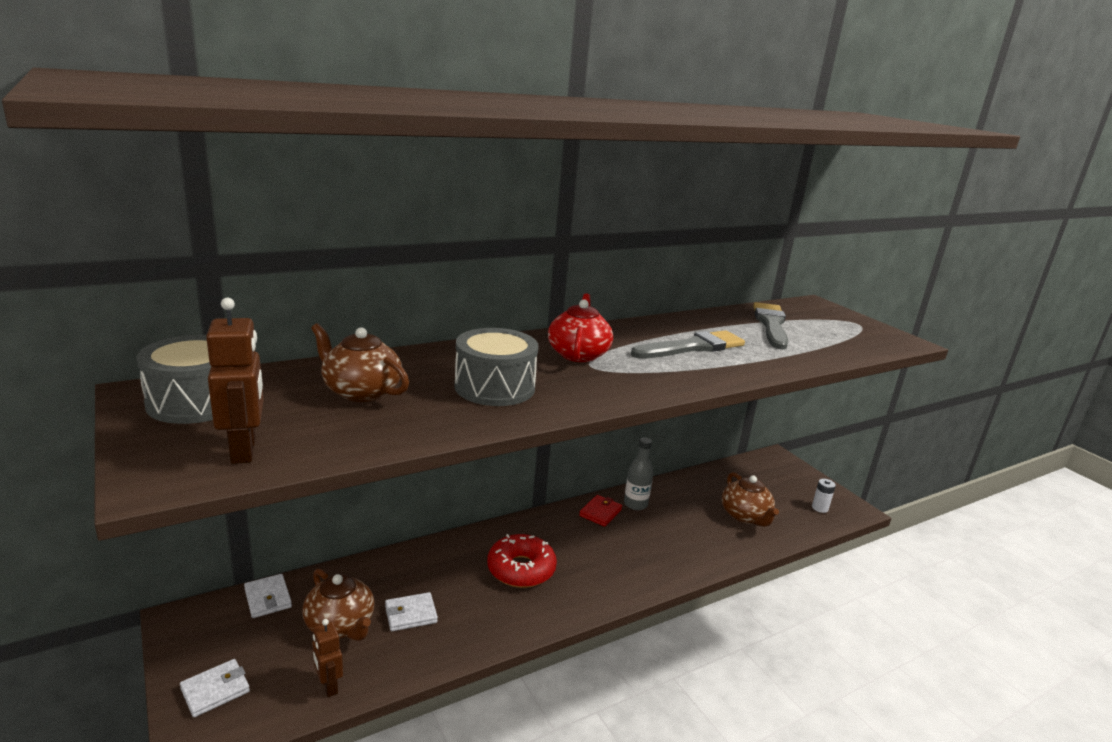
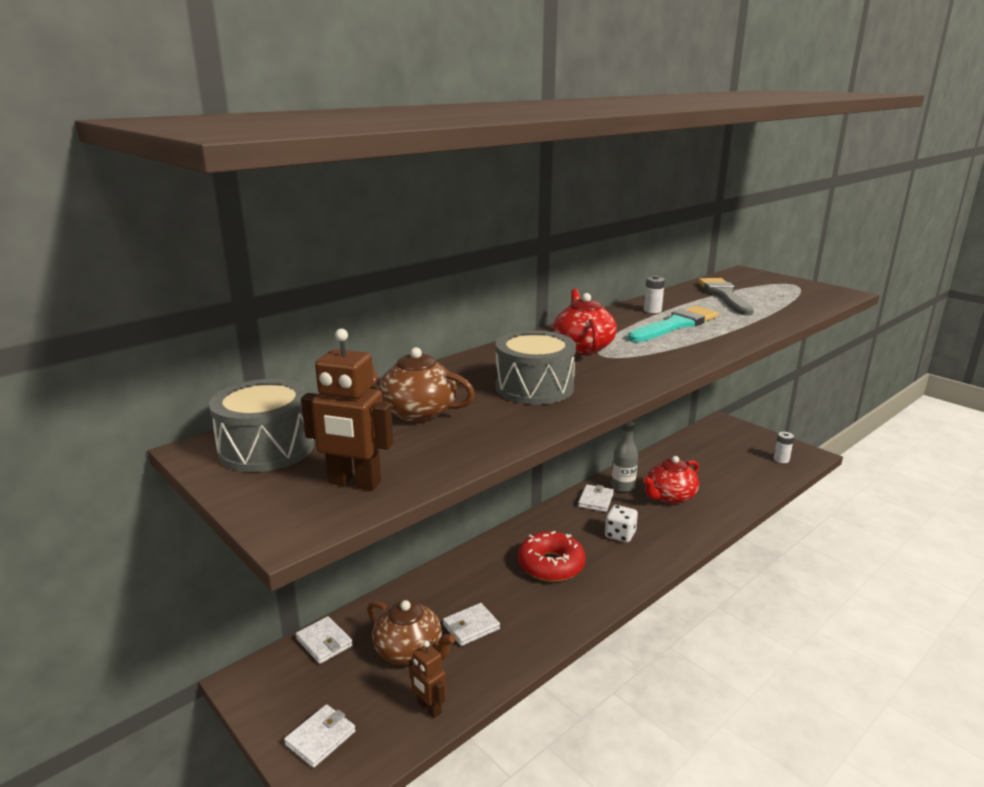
camera: 10 degrees left, 0 degrees up
(244, 450) = (354, 483): brown robot -> brown robot turned 135 degrees clockwise
(600, 513) = (595, 500): red wallet -> white wallet
(606, 553) = (620, 535): none -> white dice
(679, 524) = (669, 496): none -> red teapot
(681, 328) = (652, 310): none -> white battery
(692, 347) = (675, 325): grey brush -> turquoise brush
(745, 516) = (723, 478): brown teapot -> none

